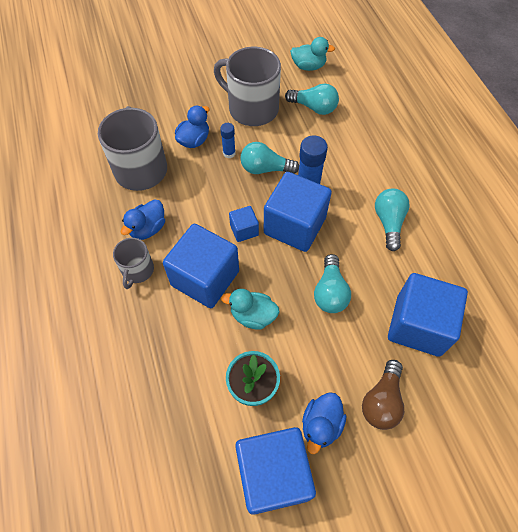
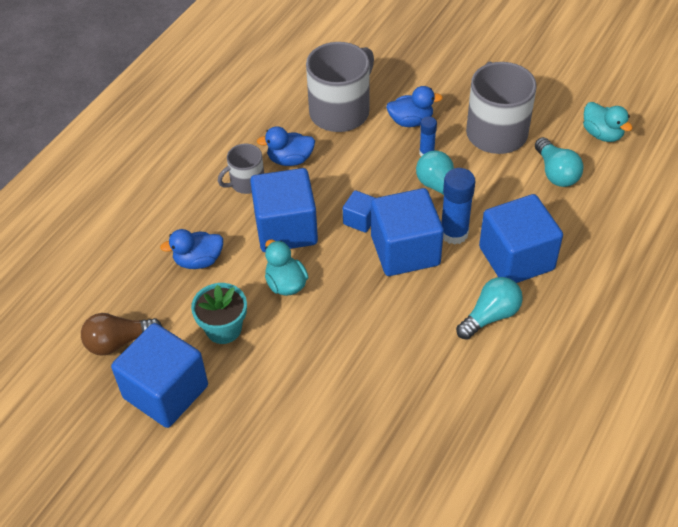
camera: 50 degrees right, 10 degrees down
(321, 425) = (236, 396): blue duck -> blue duck (198, 260)
(330, 292) = (366, 321): turquoise light bulb -> none
(381, 401) = (300, 426): brown light bulb -> brown light bulb (119, 342)
(418, 325) = (403, 407): blue cube -> blue cube (516, 258)

